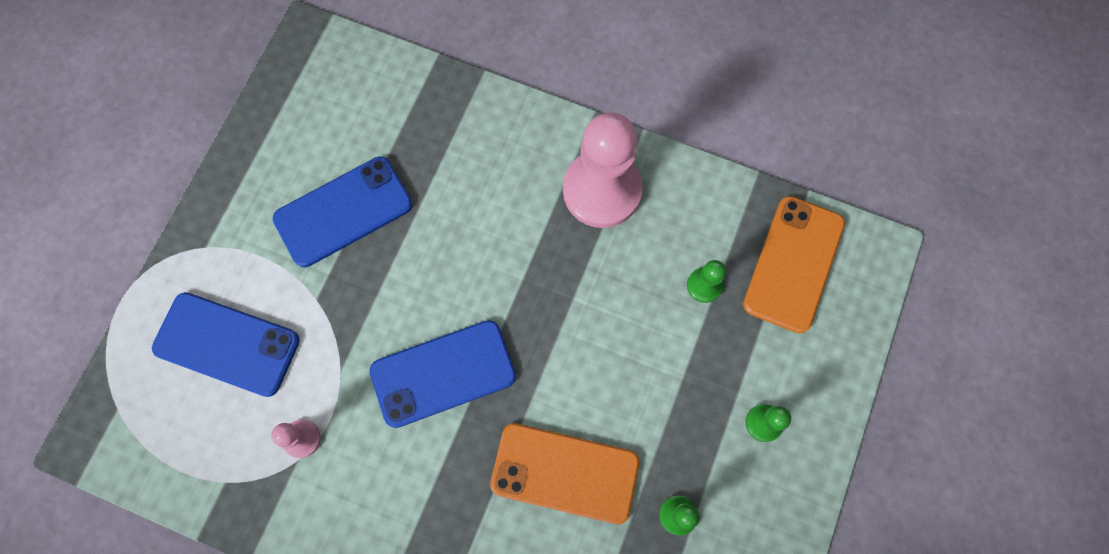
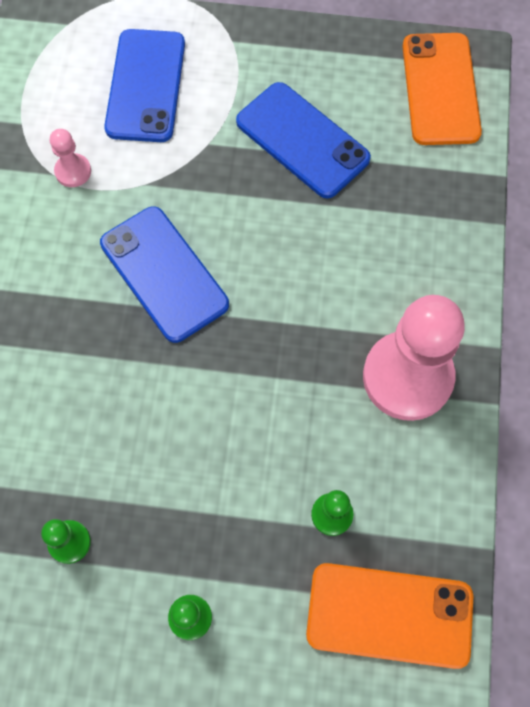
camera: 75 degrees right, 5 degrees down
(565, 473) = (90, 415): orange phone -> orange phone (440, 89)

